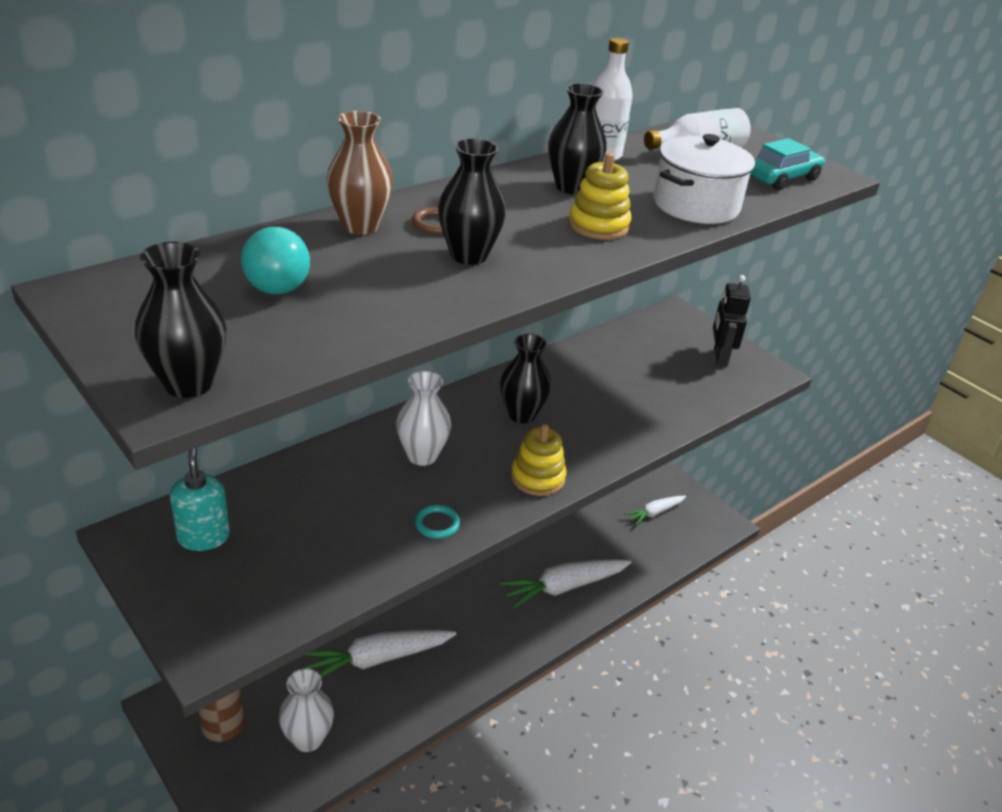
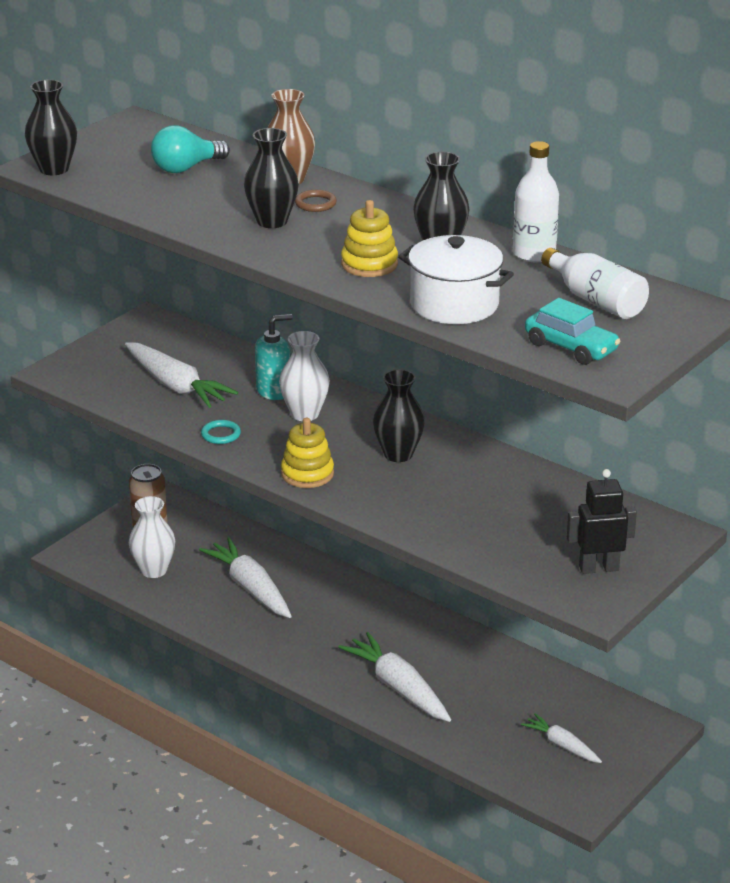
camera: 80 degrees right, 5 degrees down
(204, 537) = (160, 345): turquoise soap dispenser -> turquoise soap dispenser (274, 391)
(311, 540) = (176, 386): none -> white carrot

